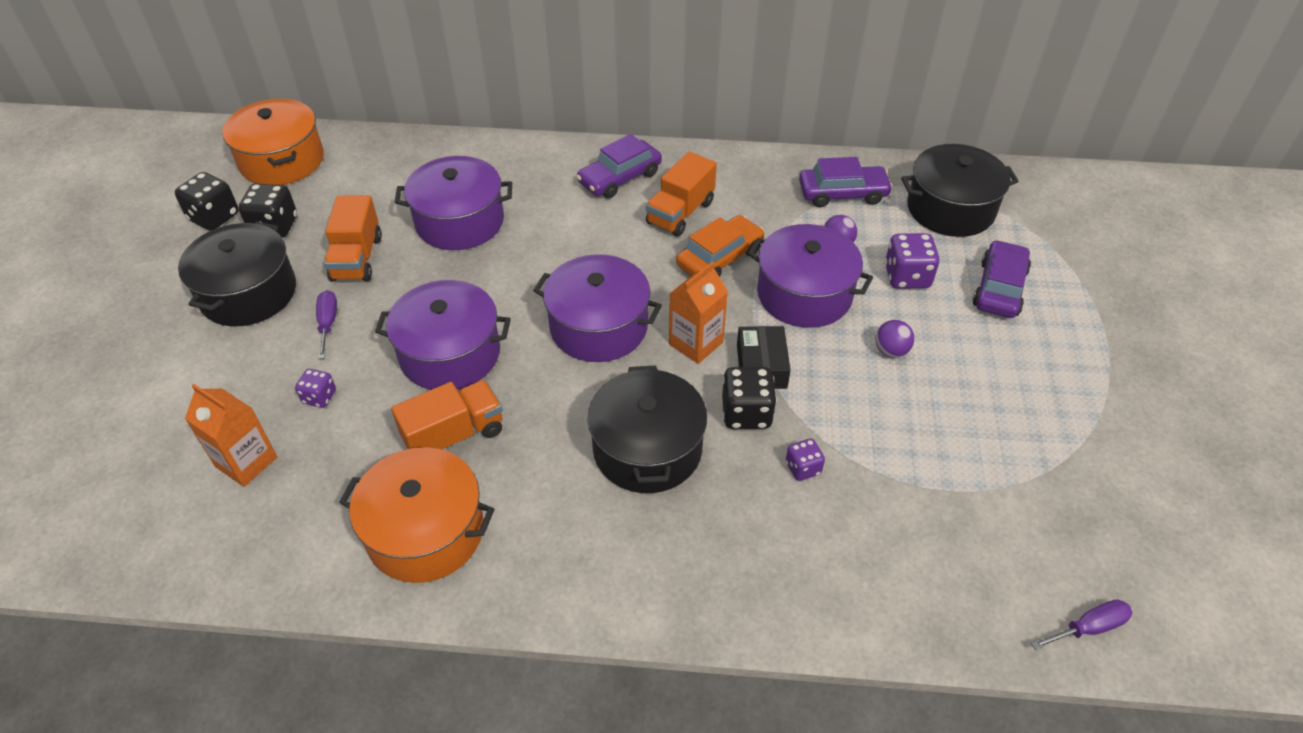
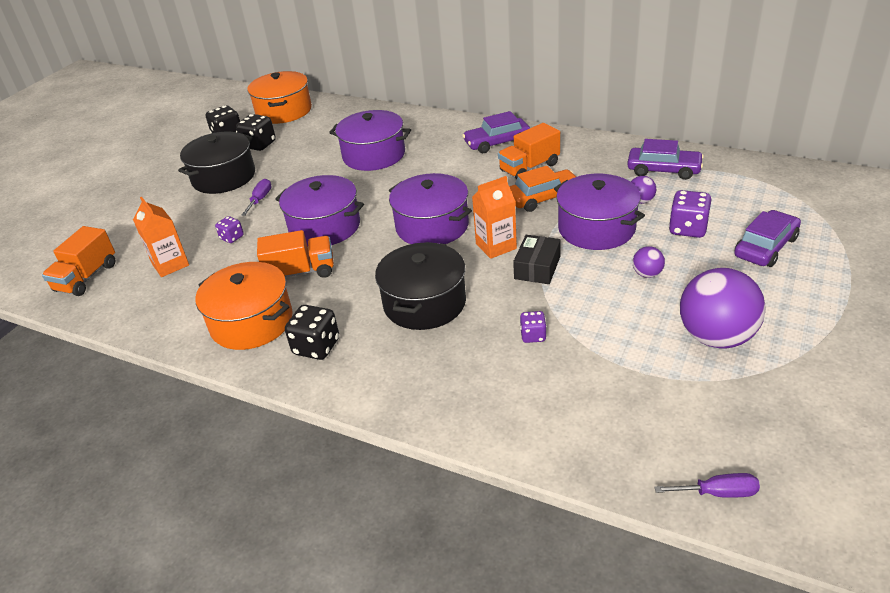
camera: 25 degrees right, 10 degrees down
(357, 258) = (298, 167): orange truck -> orange truck (86, 277)
(746, 413) = (509, 294): black dice -> black dice (316, 347)
(950, 209) = (751, 190): black pot -> none
(1001, 424) = (716, 337): none -> purple ball

